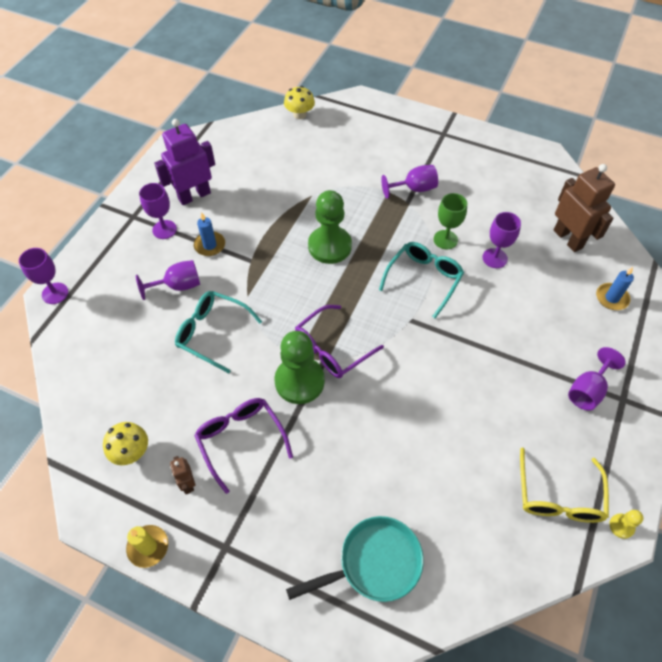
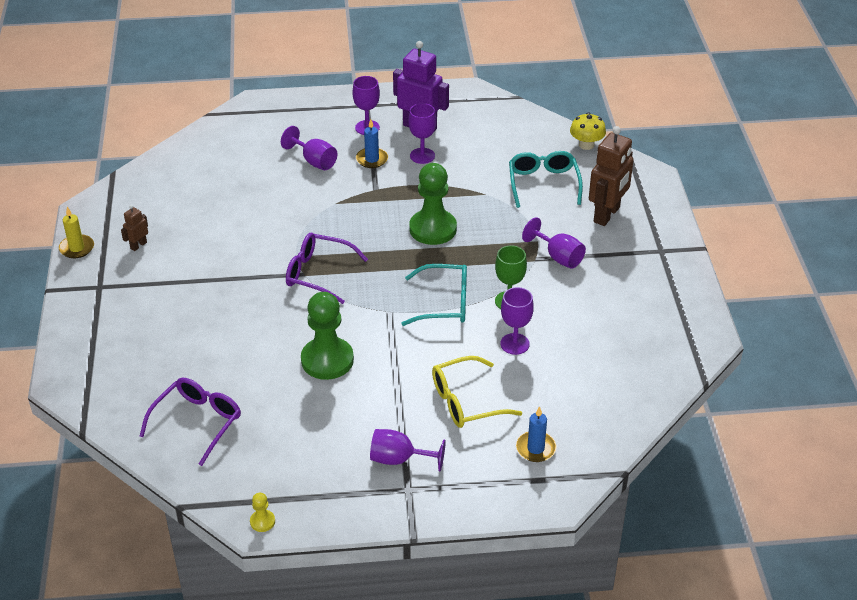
camera: 60 degrees right, 15 degrees down
(55, 293) = (256, 103): purple goblet -> purple goblet (422, 156)
(131, 451) = (146, 206): yellow mushroom -> none
(212, 333) = (282, 199): turquoise glasses -> turquoise glasses (543, 183)
(240, 440) = (193, 257): purple glasses -> purple glasses (198, 422)
(299, 381) = (271, 267): green pawn -> green pawn (327, 360)
(374, 563) = (133, 372): turquoise pan -> none
(558, 496) = (265, 469): yellow glasses -> yellow glasses (466, 401)
(568, 239) = (592, 392): brown robot -> brown robot (607, 215)

